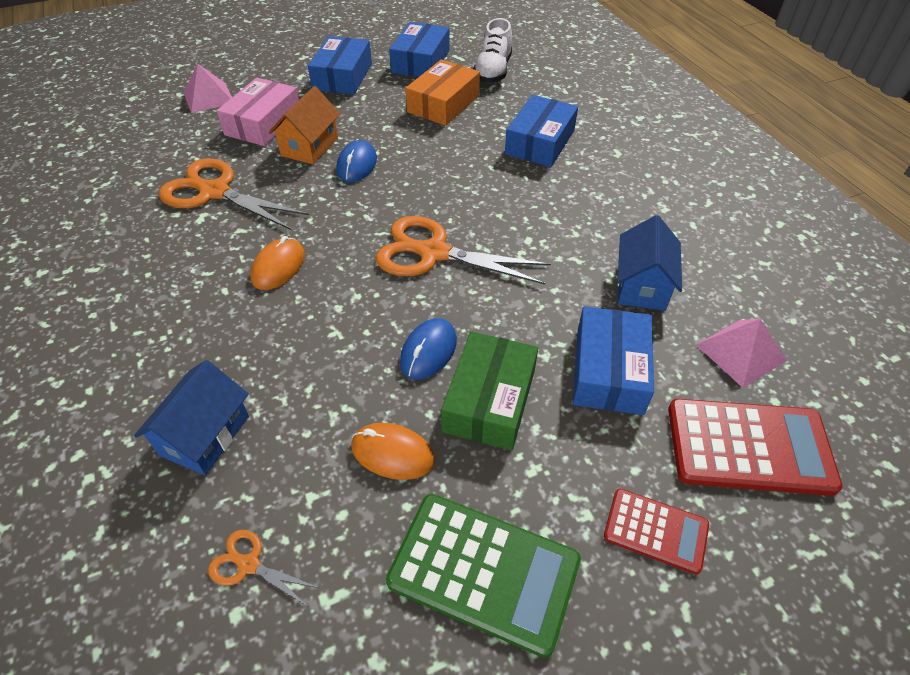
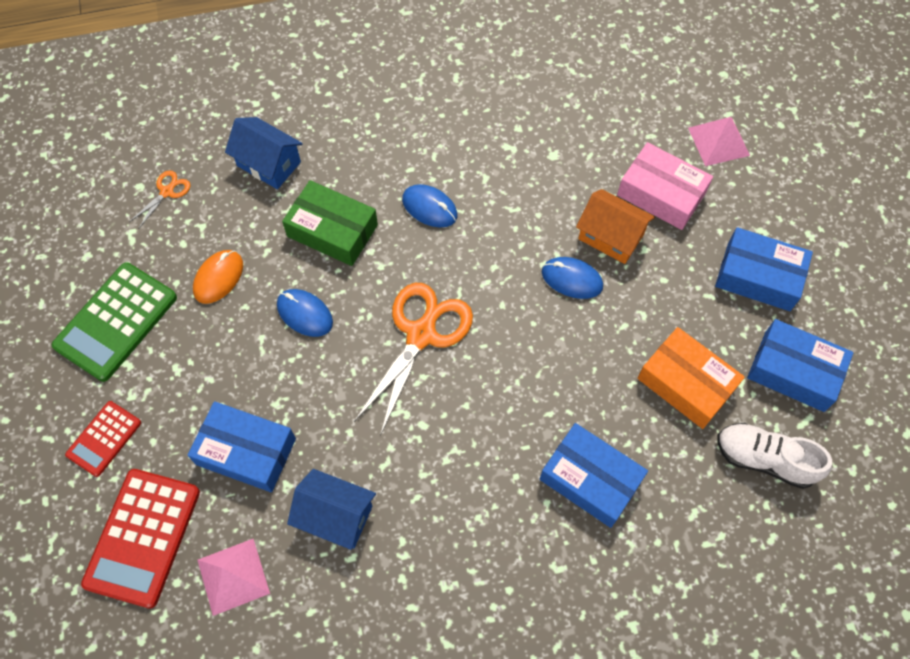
camera: 100 degrees right, 15 degrees up
(215, 192) = (545, 156): orange scissors -> none
(278, 267) = (430, 207): orange mouse -> blue mouse
(489, 400) = (244, 351): green box -> green box (332, 230)

